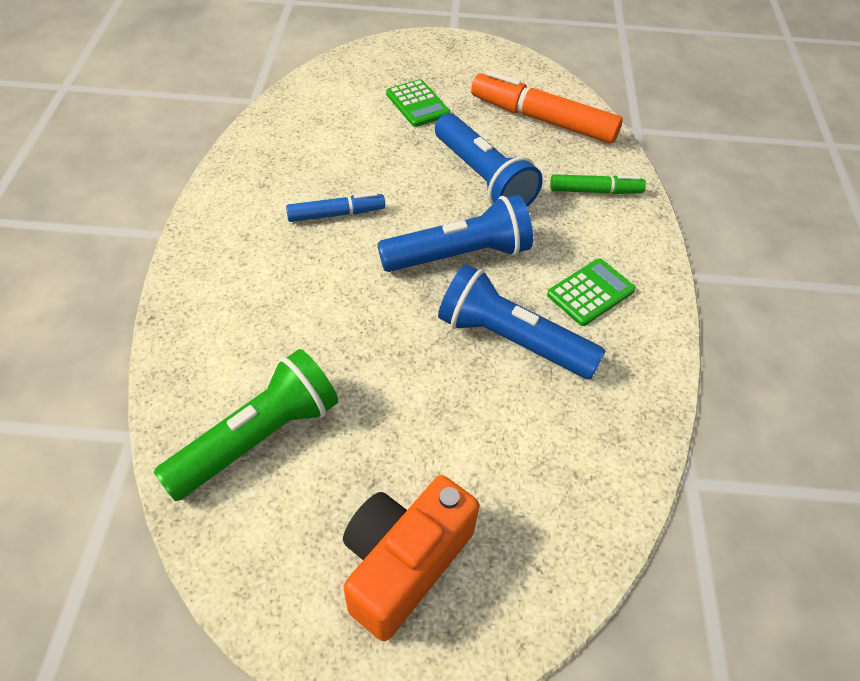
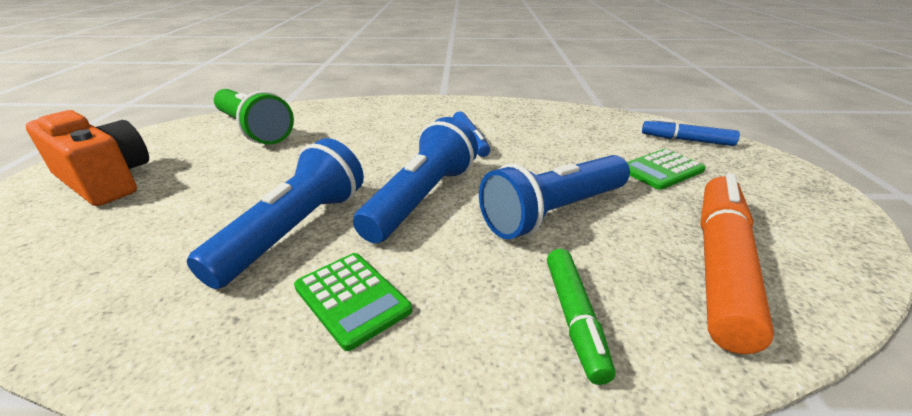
camera: 90 degrees right, 20 degrees down
(361, 72) = (686, 140): none -> blue marker
(459, 255) = (422, 199): blue flashlight -> blue flashlight turned 135 degrees counterclockwise

